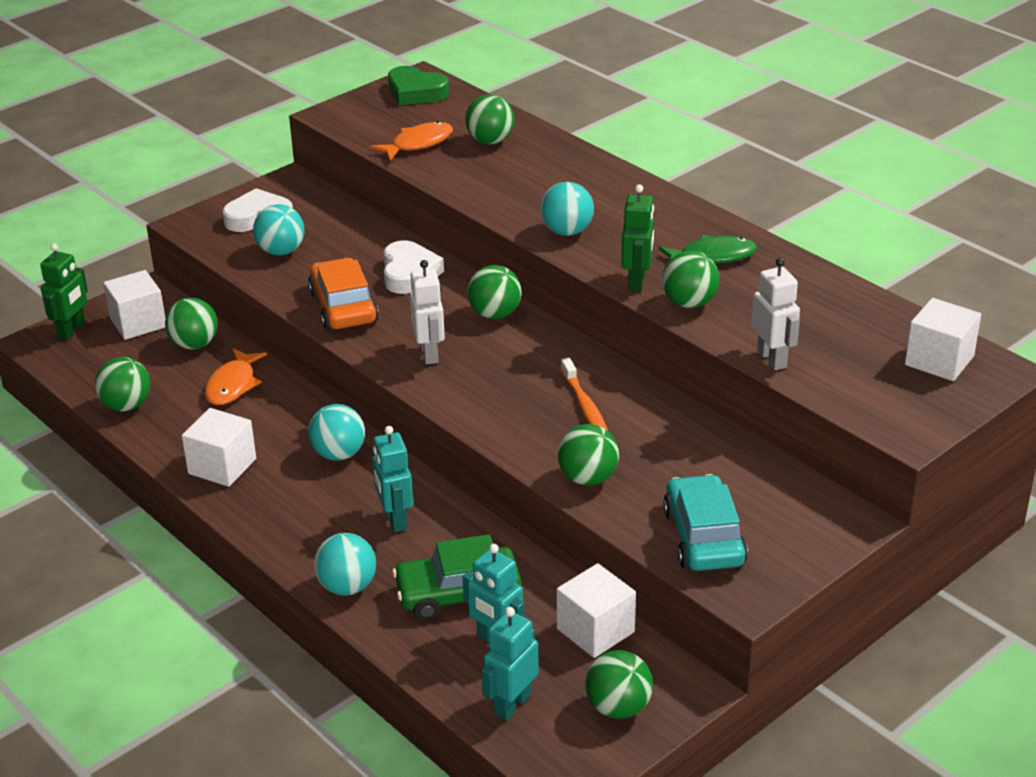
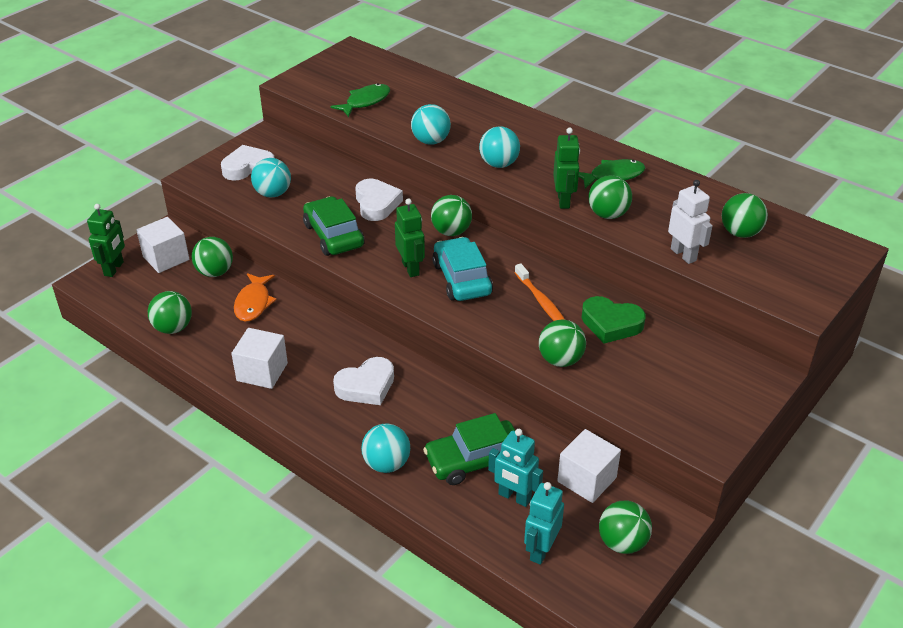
camera: 10 degrees left, 5 degrees up
(339, 454) = (351, 353): turquoise ball -> turquoise ball (431, 141)
(343, 307) = (333, 235): orange car -> green car
(347, 495) = (366, 386): none -> white heart
(395, 519) = (409, 403): turquoise robot -> none
(416, 92) = (351, 61): green heart -> green heart (611, 324)
(418, 144) = (365, 102): orange fish -> green fish
(430, 354) = (411, 268): white robot -> green robot
(490, 141) = (419, 96): green ball -> green ball (740, 233)
(703, 537) = (661, 400): turquoise car -> turquoise car (462, 279)
(939, 360) = (804, 245): white cube -> none

